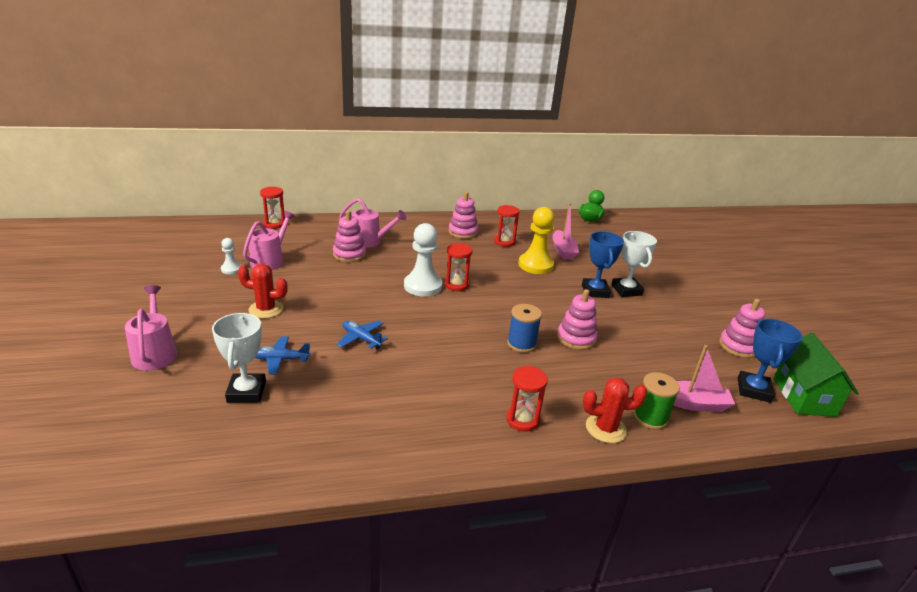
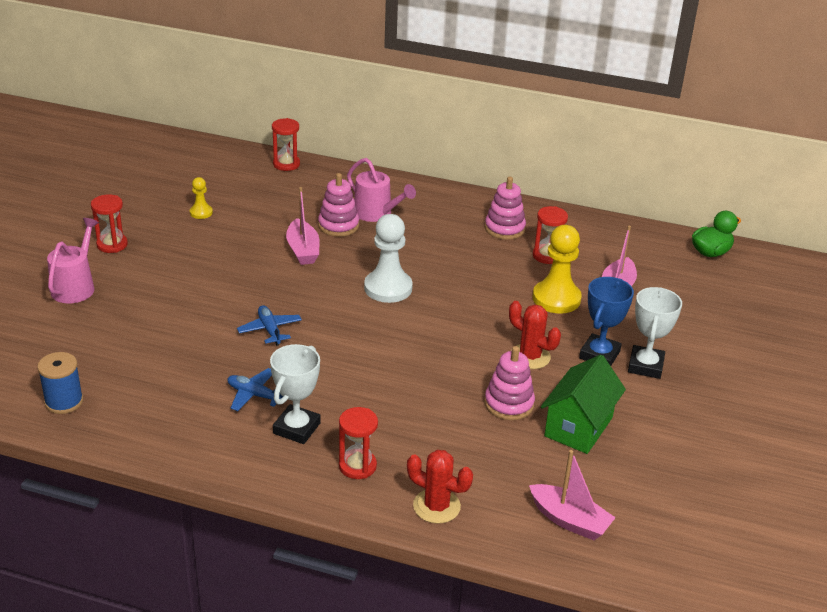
camera: 30 degrees right, 5 degrees up
(231, 269) = (201, 212): white pawn -> yellow pawn
(246, 392) = (126, 350): white trophy -> white trophy (297, 428)
(266, 309) = (202, 269): red cactus -> red cactus (530, 356)
(270, 261) = (247, 212): pink watering can -> none
(281, 359) = (177, 328): blue plane -> blue plane (255, 395)
(337, 276) = (303, 250): none -> pink boat
(456, 285) = (429, 297): red hourglass -> red hourglass (112, 245)
(521, 344) = (436, 389): blue spool -> blue spool (64, 402)
(650, 417) = (499, 514): green spool -> none
(738, 346) = (717, 482): pink stacking toy -> none
(753, 390) = (668, 534): blue trophy -> none
(803, 397) = (727, 565): green house -> green house (578, 427)

